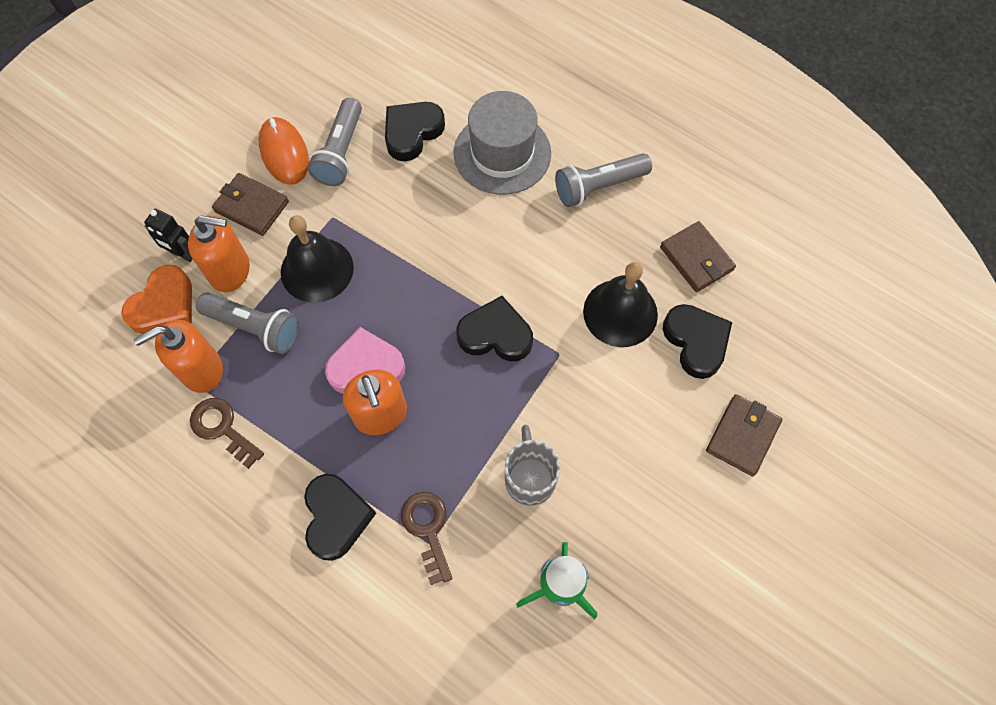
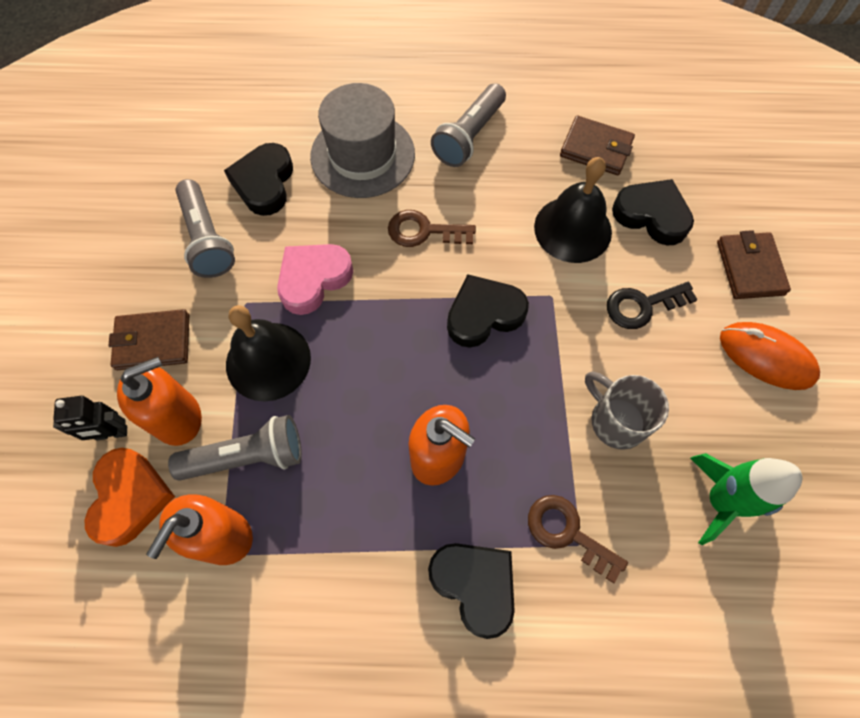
camera: 35 degrees left, 0 degrees up
(222, 428) = (291, 580): brown key -> brown key (424, 231)
(284, 153) = (148, 272): orange mouse -> orange mouse (766, 357)
(366, 366) = (388, 420): pink heart -> pink heart (313, 279)
(625, 407) = (642, 306): none -> black key

